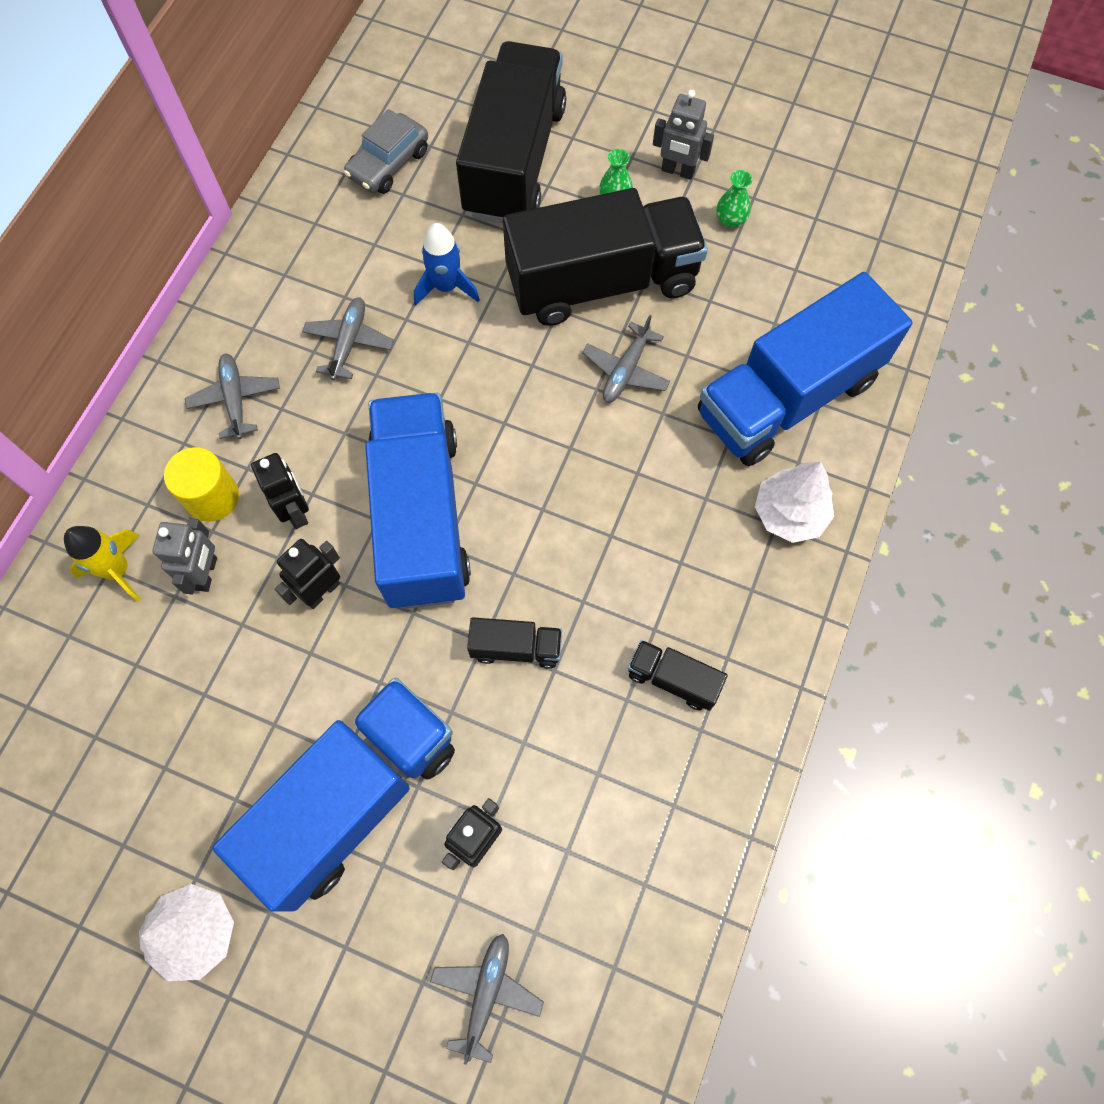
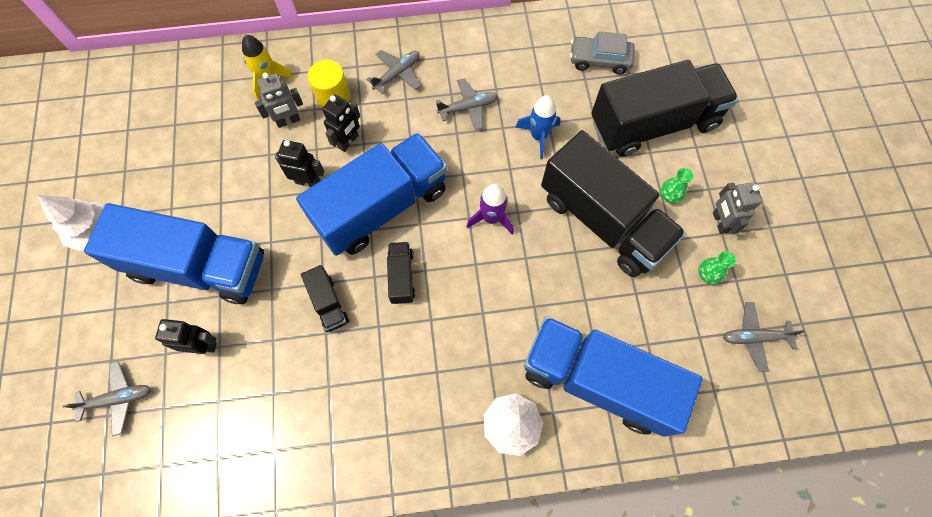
camera: 60 degrees right, 0 degrees up
(521, 398) = (491, 218): none -> purple rocket
(626, 371) = (549, 268): grey plane -> grey plane (754, 337)
(673, 679) = (355, 407): black truck -> black truck (401, 277)

